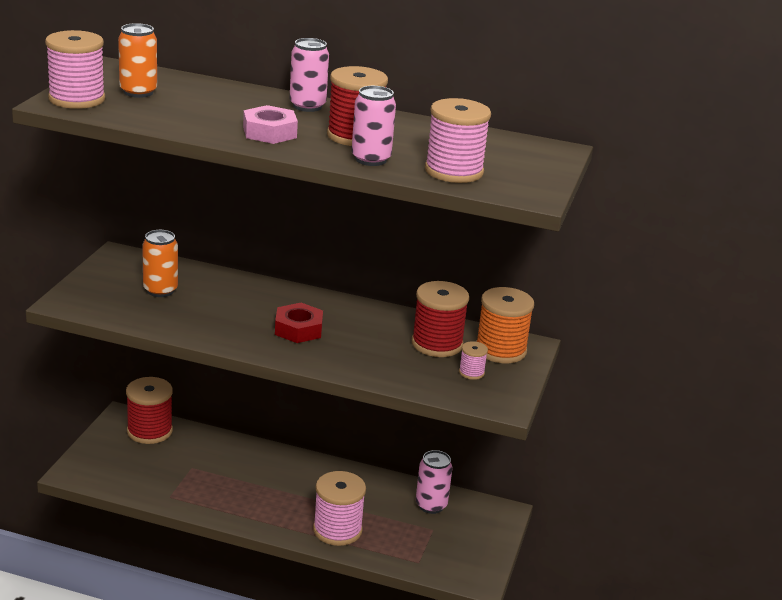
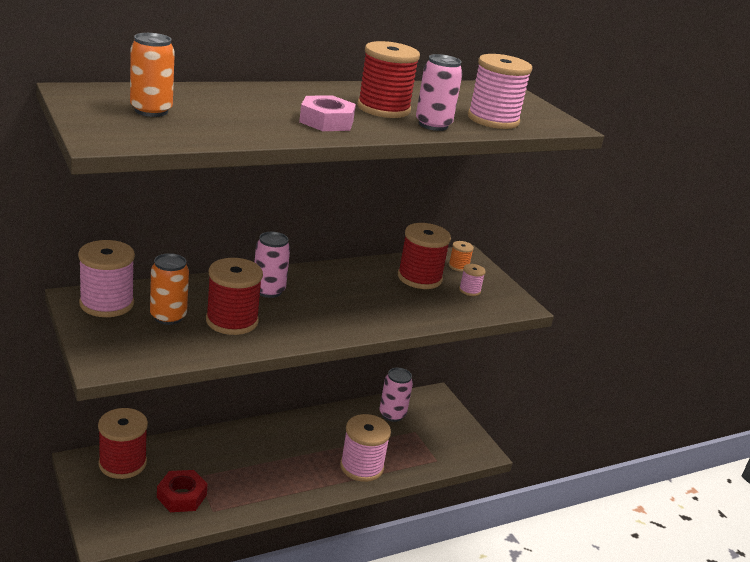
camera: 45 degrees left, 0 degrees up
(77, 99) = (114, 131): pink spool -> pink spool (106, 304)
(203, 311) = (232, 321): none -> red spool
(298, 329) = (321, 306): red nut -> red nut (181, 496)
(307, 106) = (301, 92): pink can -> pink can (268, 291)
(500, 350) = (458, 266): orange spool -> orange spool, size x0.48

